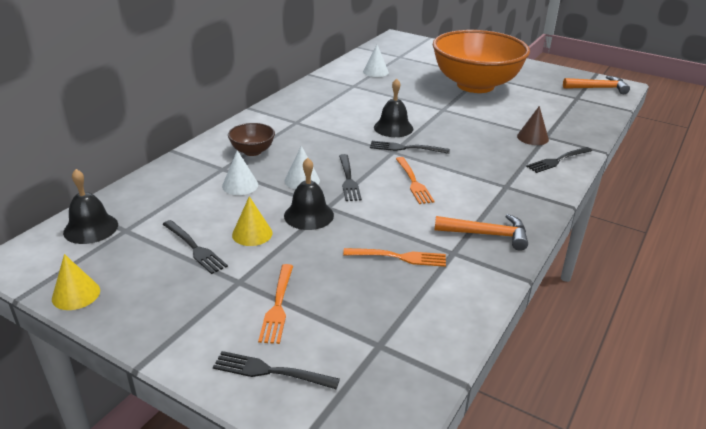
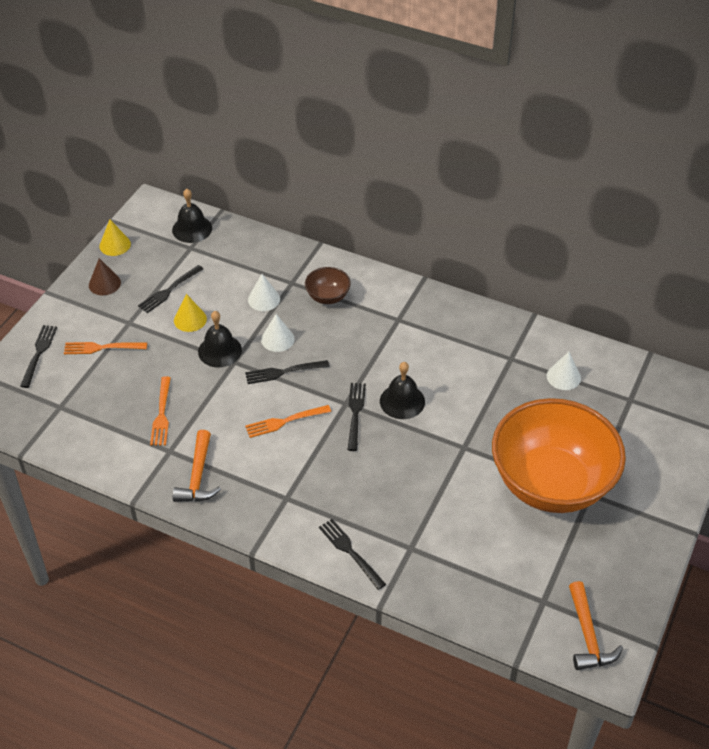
camera: 85 degrees right, 15 degrees up
(532, 137) = (404, 533): brown cone -> brown cone (104, 284)

